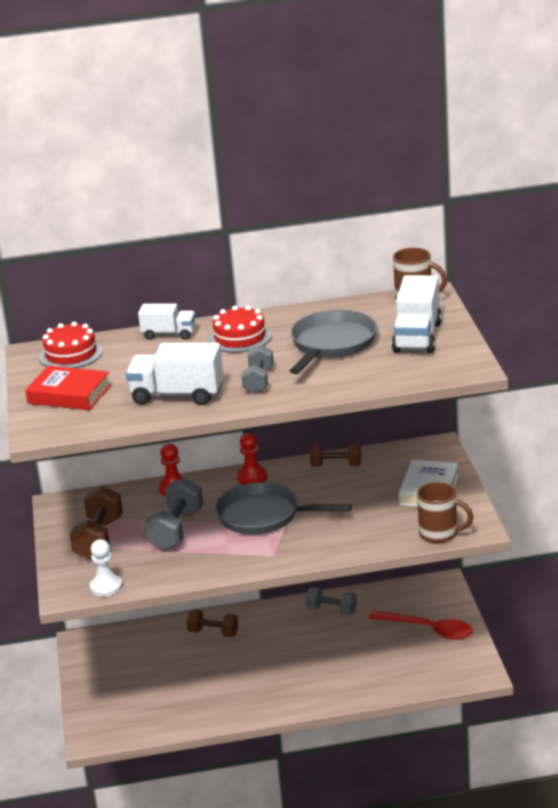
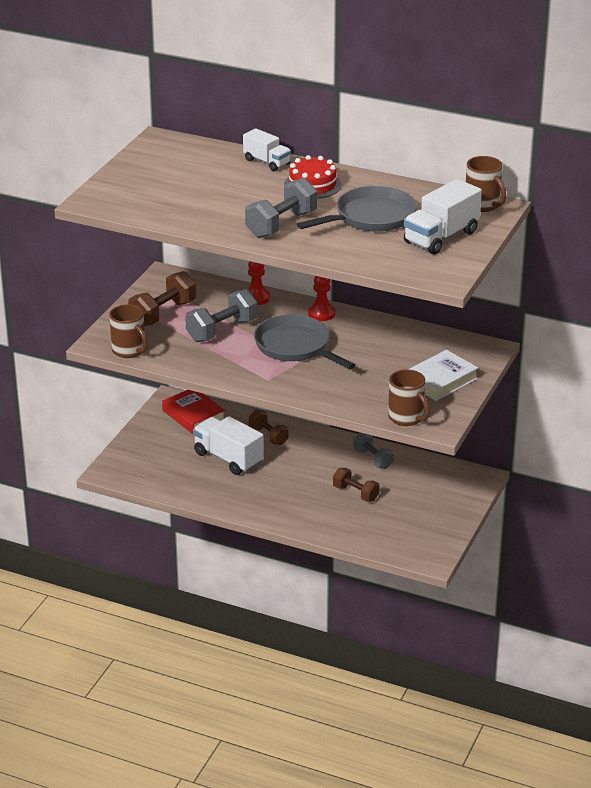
camera: 30 degrees right, 5 degrees up
(69, 394) = (142, 181): red book -> red book (193, 415)
(71, 354) = (181, 151): red cake -> none
(106, 587) = (129, 351): white pawn -> brown mug
(177, 395) = (212, 212): white truck -> white truck (228, 458)
(258, 381) = (281, 225): grey dumbbell -> grey dumbbell, size x1.54
(336, 465) = (394, 331): brown dumbbell -> brown dumbbell (355, 493)
(428, 630) = (429, 508): red spoon -> none

